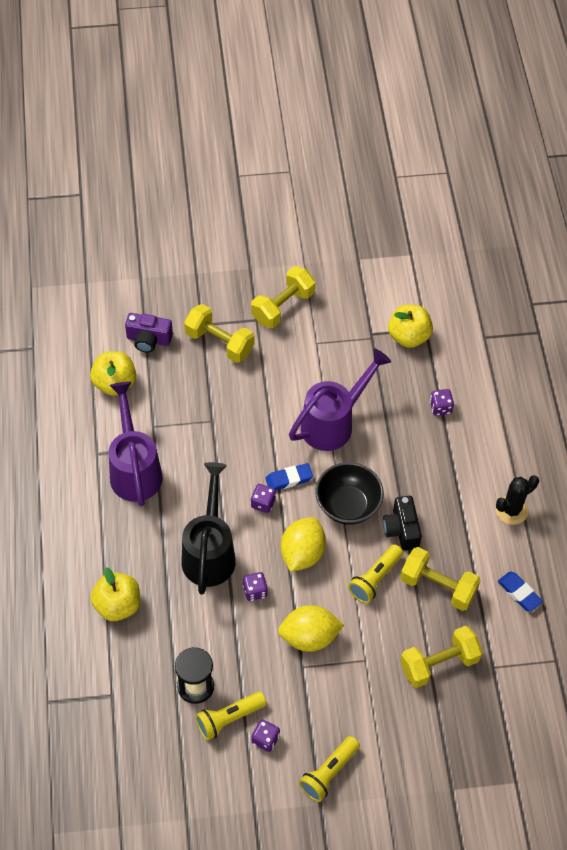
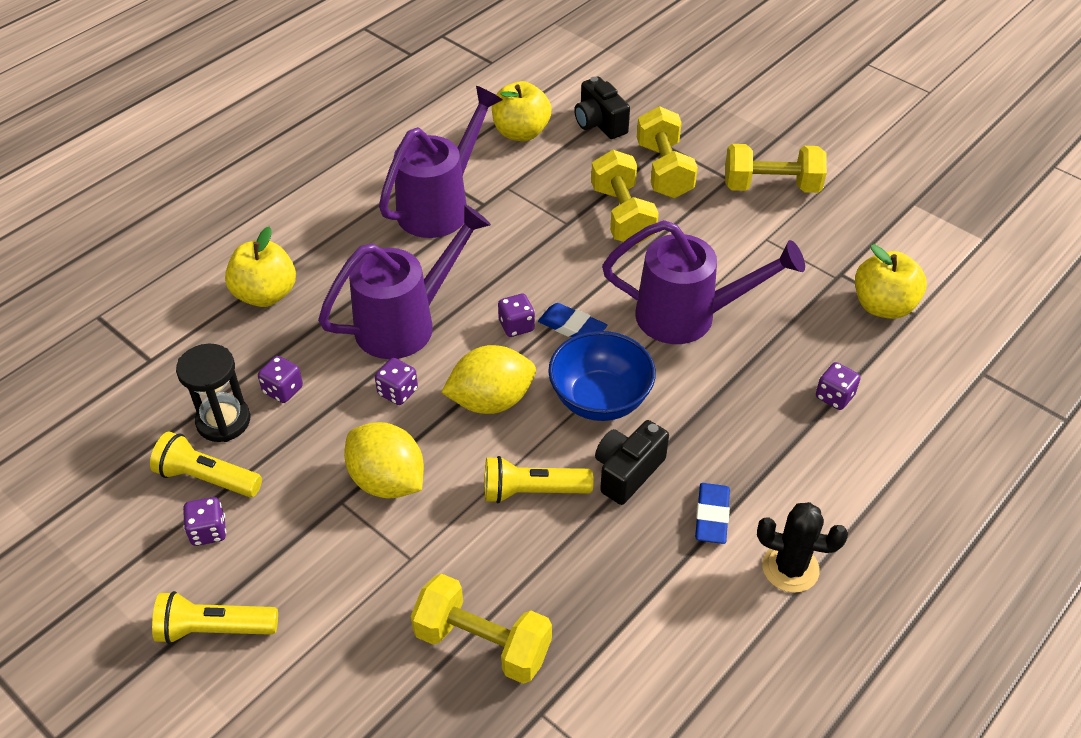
camera: 50 degrees right, 10 degrees down
(148, 340) = (599, 123): purple camera -> black camera
(200, 644) = (283, 390): none -> purple dice
(209, 552) = (406, 323): black watering can -> purple watering can
(347, 505) = (600, 399): black bowl -> blue bowl
(438, 586) = (592, 564): yellow dumbbell -> yellow dumbbell (622, 215)
(519, 593) = (682, 664): blue eraser -> blue eraser (711, 516)

